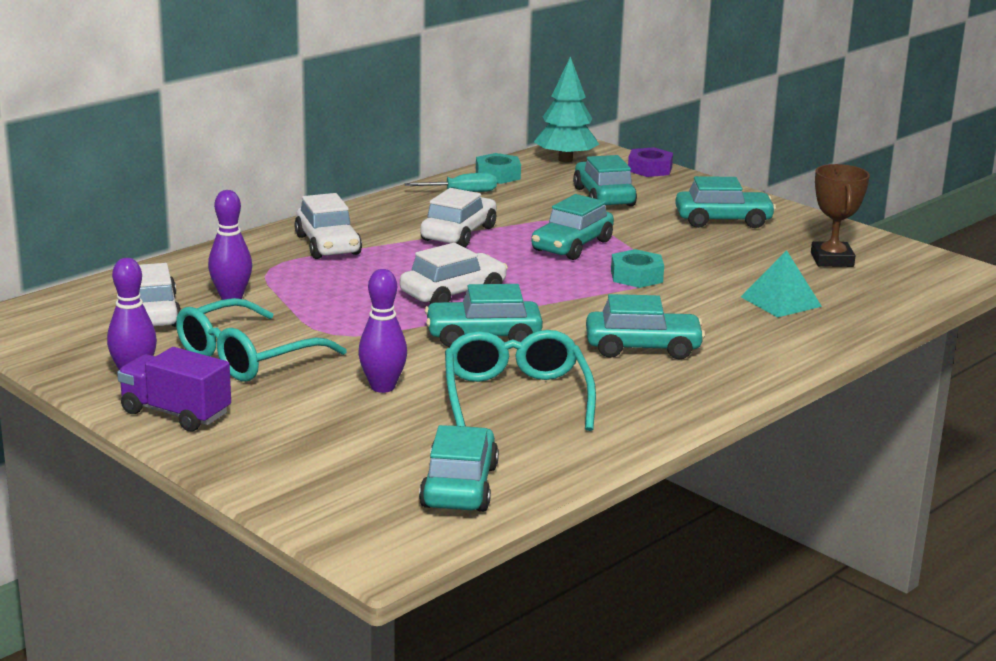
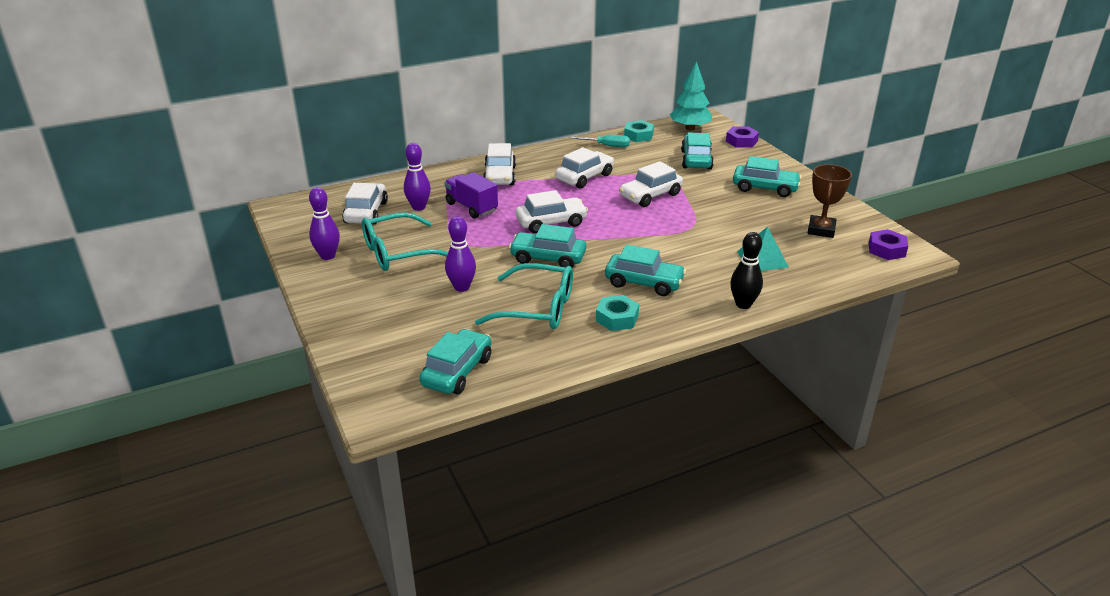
camera: 20 degrees right, 10 degrees up
(175, 413) = (332, 287): purple truck -> purple truck (471, 207)
(516, 397) = (537, 308): turquoise glasses -> turquoise glasses turned 90 degrees clockwise
(572, 246) = (650, 196): turquoise car -> white car
(636, 276) = (677, 225): turquoise nut -> turquoise nut (617, 318)
(794, 354) = (743, 304): none -> black bowling pin
(929, 272) = (886, 250): none -> purple nut

